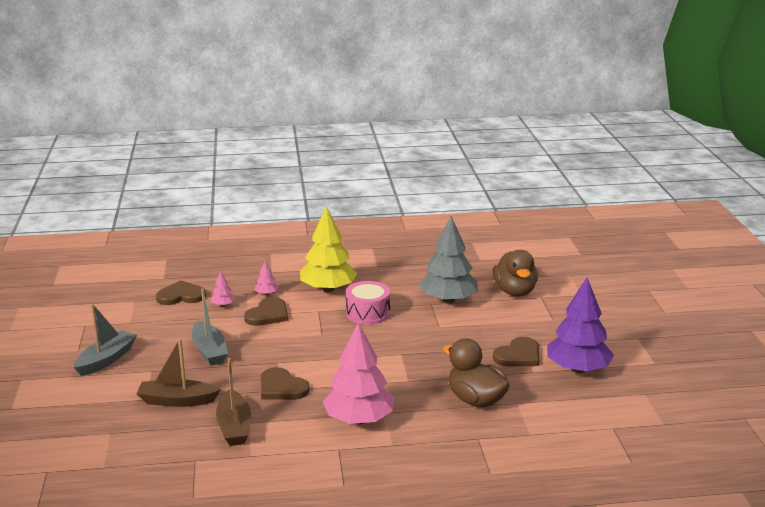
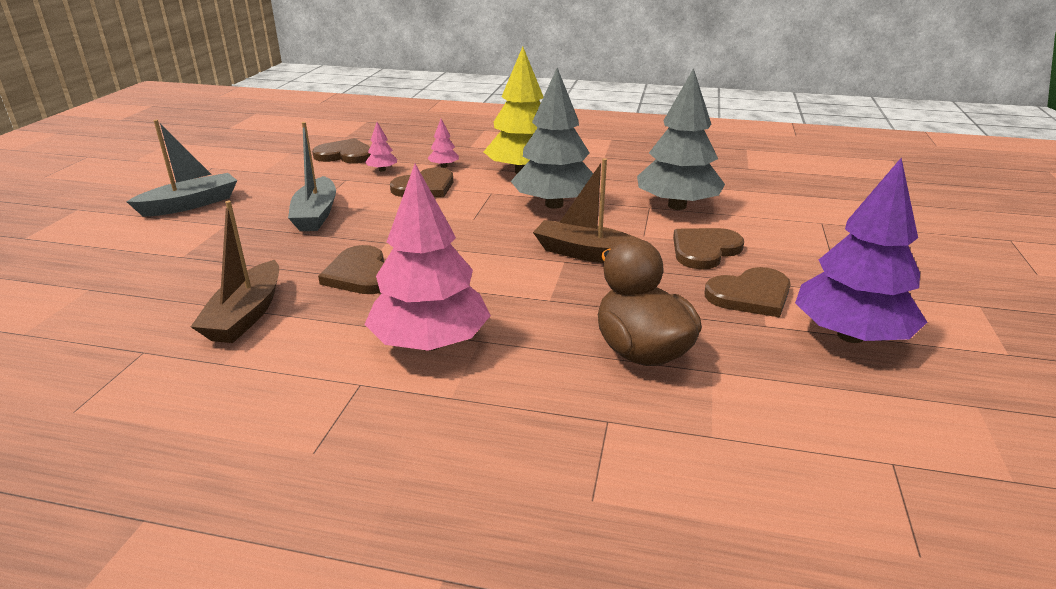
camera: 20 degrees right, 5 degrees up
(177, 401) = (213, 265): brown boat -> brown boat (586, 253)
(368, 313) = (554, 204): pink drum -> grey tree
(480, 330) = (704, 250): none -> brown heart
(515, 291) = (783, 210): brown duck -> none

